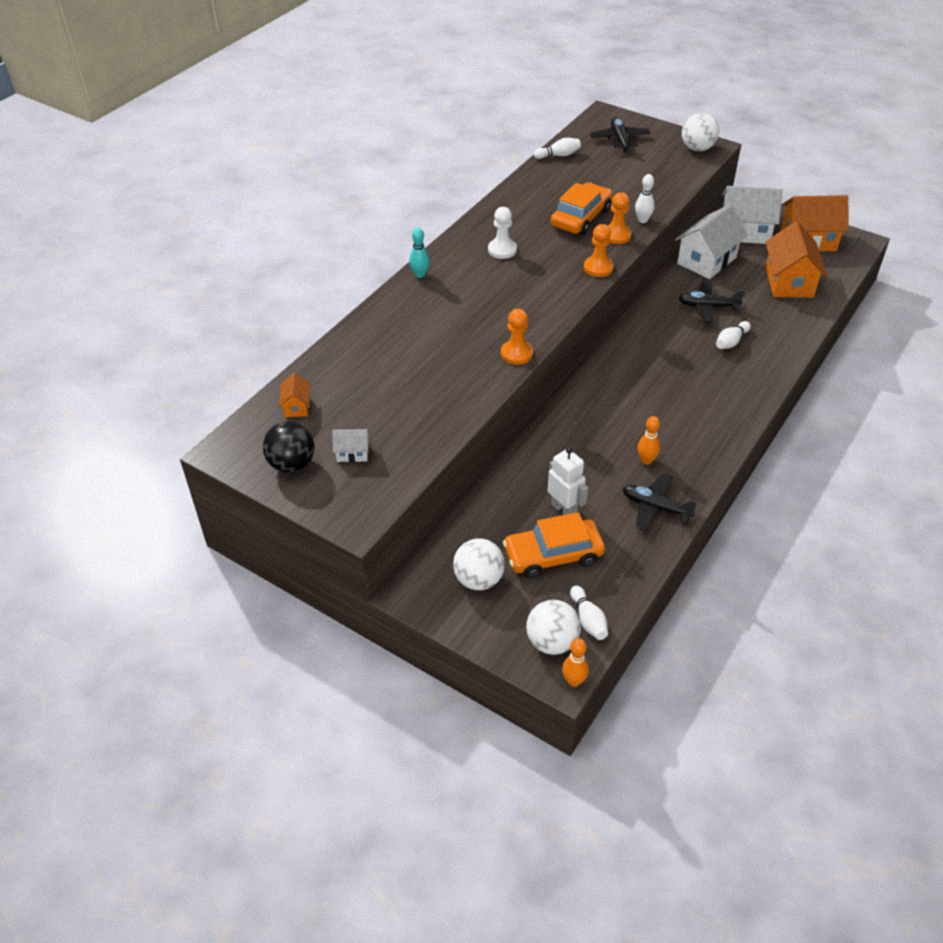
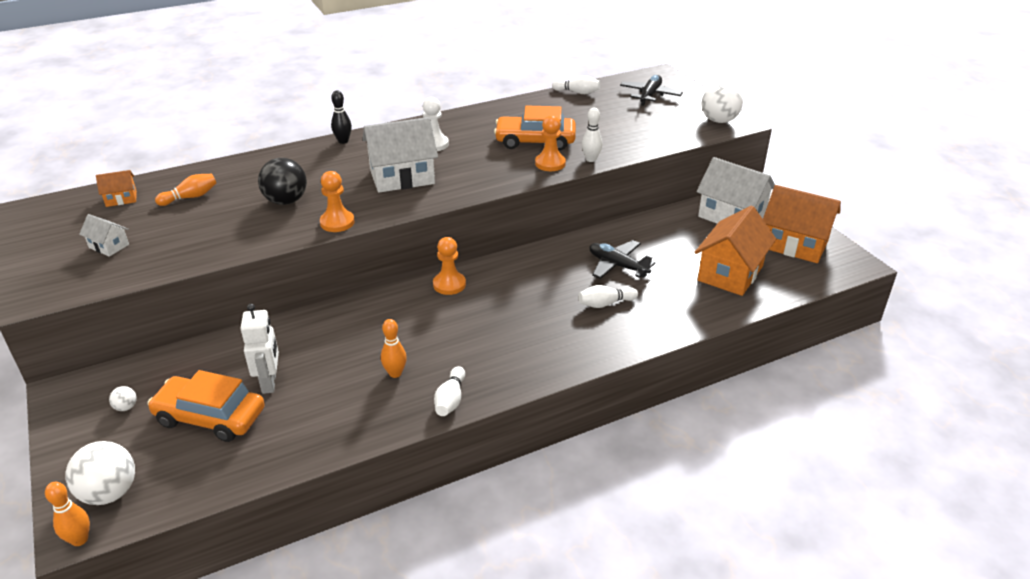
camera: 30 degrees right, 10 degrees down
(292, 464) = (57, 237): black ball -> black ball (286, 201)
(297, 406) = (121, 199): orange house -> orange house turned 45 degrees clockwise
(359, 380) = (190, 197): none -> orange bowling pin
(420, 274) = (343, 141): turquoise bowling pin -> black bowling pin
(478, 579) = (126, 407): white ball -> white ball, size x0.45
(580, 218) = (535, 141): orange car -> orange car turned 150 degrees counterclockwise
(588, 620) = (164, 490): white bowling pin -> white bowling pin (450, 400)
(598, 268) = (499, 182): orange pawn -> orange pawn (449, 284)
(655, 507) = (351, 419): black plane -> none
(706, 260) = (663, 228): white house -> white house (402, 177)

